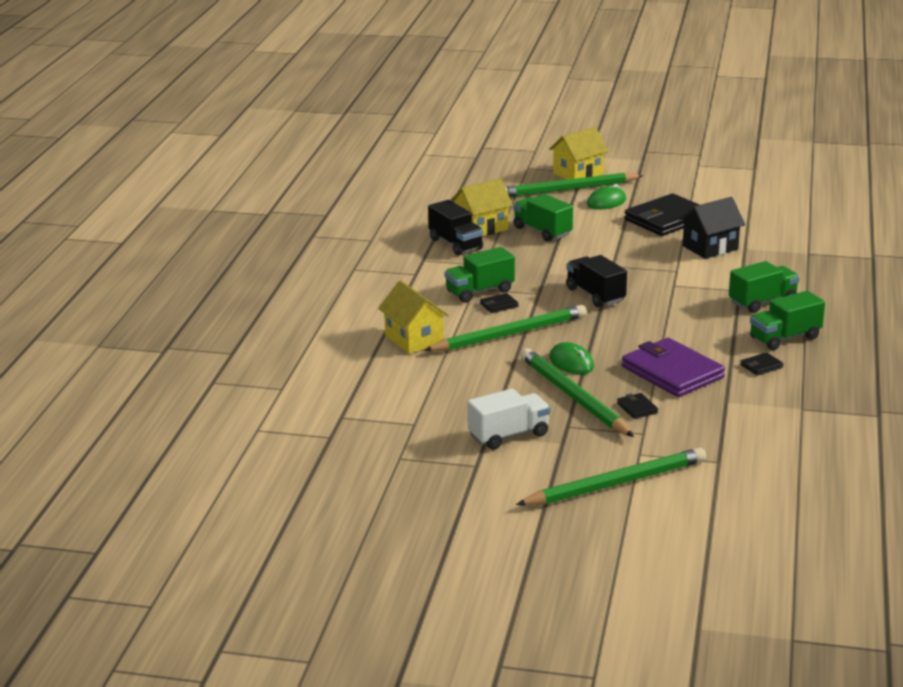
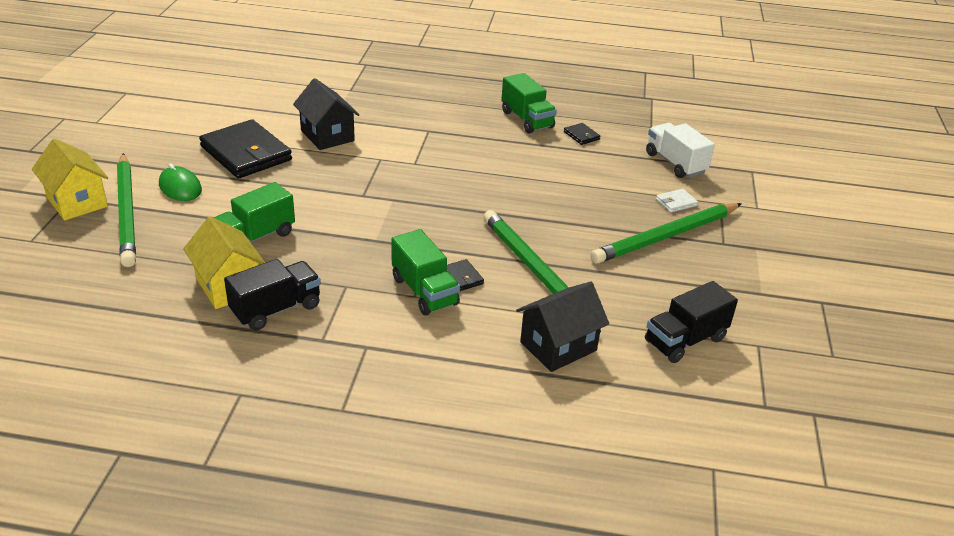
camera: 95 degrees left, 10 degrees up
(414, 339) = (558, 346): yellow house -> black house
(508, 435) = (756, 279): white truck -> white truck (675, 163)
(571, 362) = (595, 234): green mouse -> none
(595, 295) = (437, 210): black truck -> black truck (685, 340)
(615, 484) = (813, 222): green pencil -> none
(637, 408) = (676, 202): black wallet -> white wallet
(672, 372) = (602, 179): purple wallet -> none
(762, 302) = (455, 122): green truck -> none

